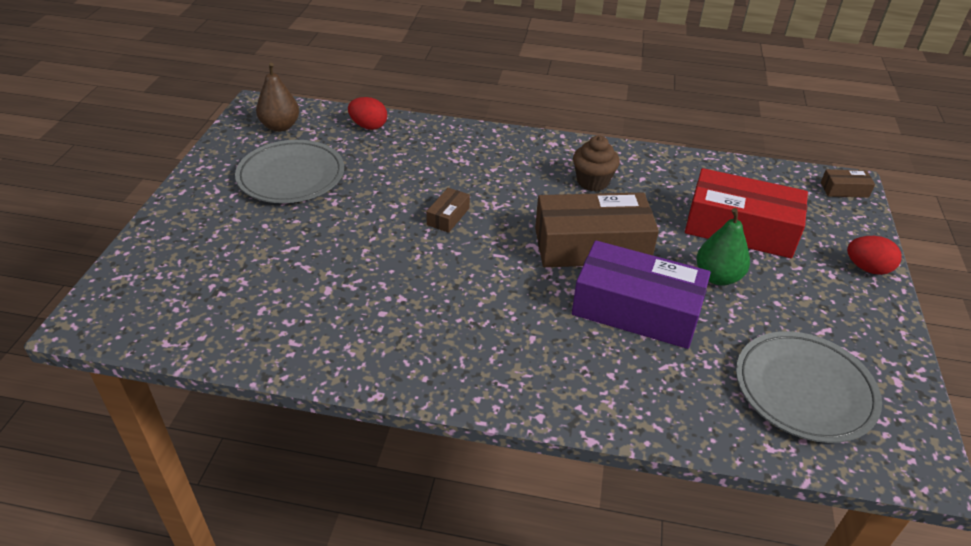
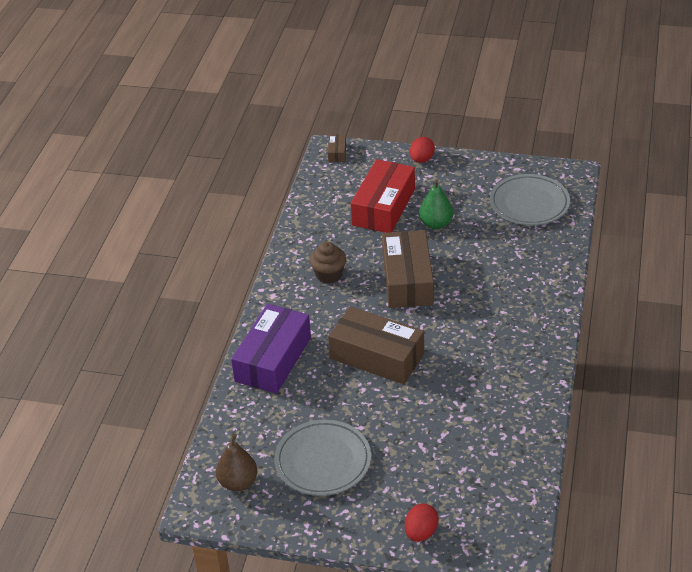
camera: 85 degrees left, 0 degrees up
(368, 126) = (240, 416): red egg -> red egg (421, 532)
(448, 216) = (376, 356): brown box -> brown box, size x2.33
(636, 310) = (471, 263): purple box -> purple box (273, 359)

